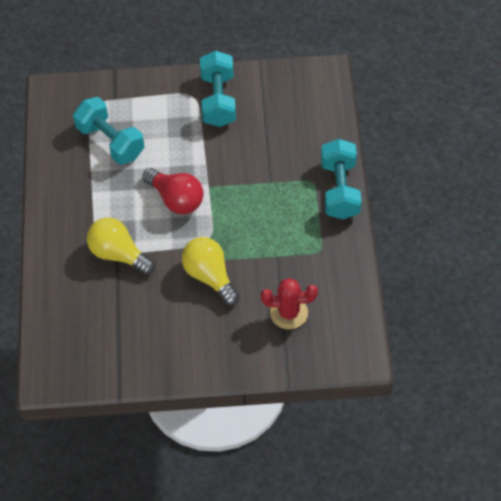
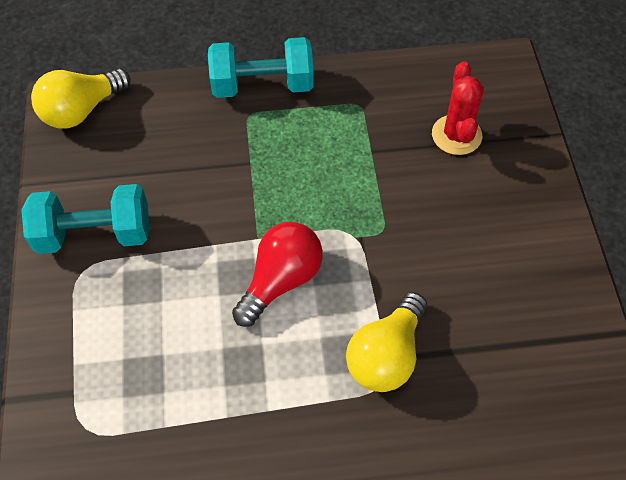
camera: 95 degrees left, 0 degrees up
(111, 141) = (165, 389): turquoise dumbbell -> none
(210, 276) = (411, 228): yellow light bulb -> yellow light bulb (81, 110)

